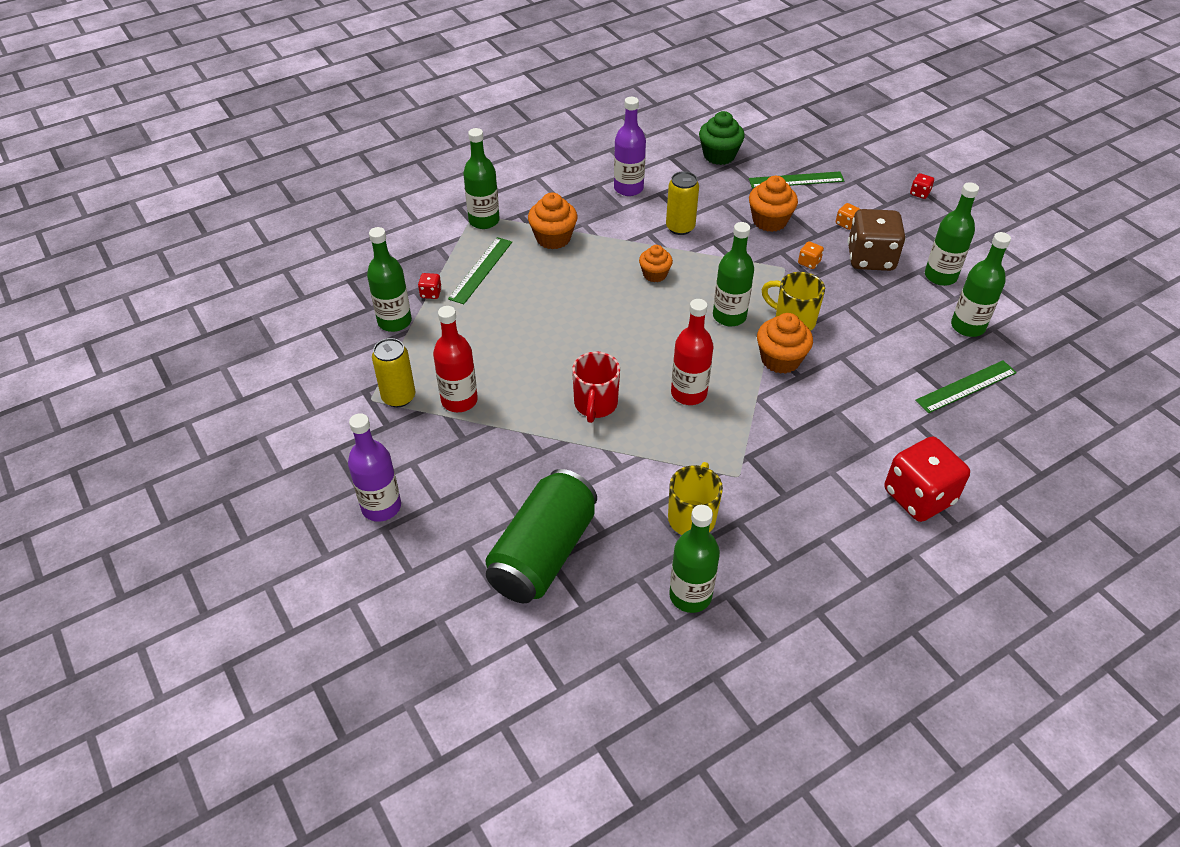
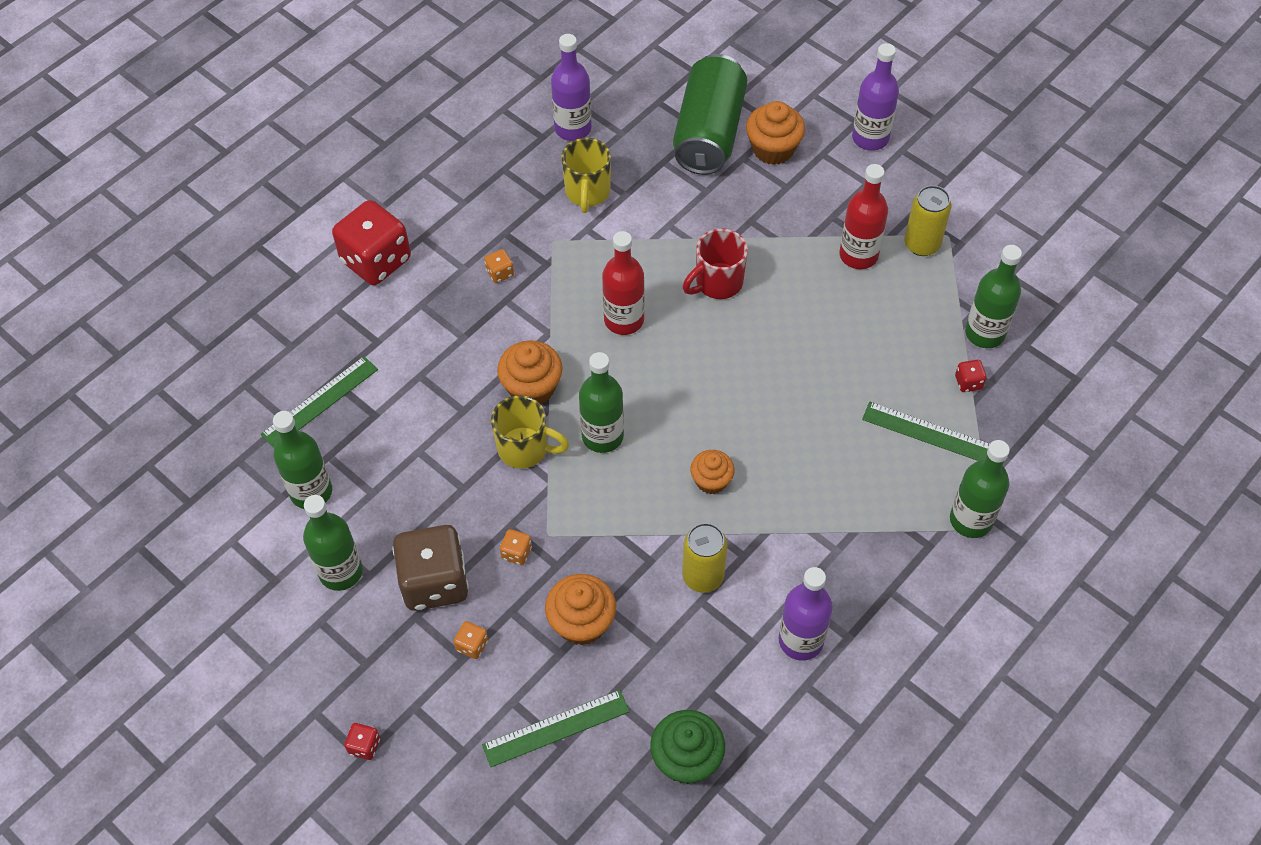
camera: 165 degrees right, 10 degrees up
(481, 270) = (929, 433): green ruler -> green ruler turned 75 degrees counterclockwise
(553, 238) = (864, 511): orange cupcake -> orange cupcake (773, 149)
(595, 405) = (717, 283): red mug -> red mug turned 120 degrees counterclockwise
(690, 595) = (573, 128): green bottle -> purple bottle
(795, 457) = (500, 273): none -> orange dice

